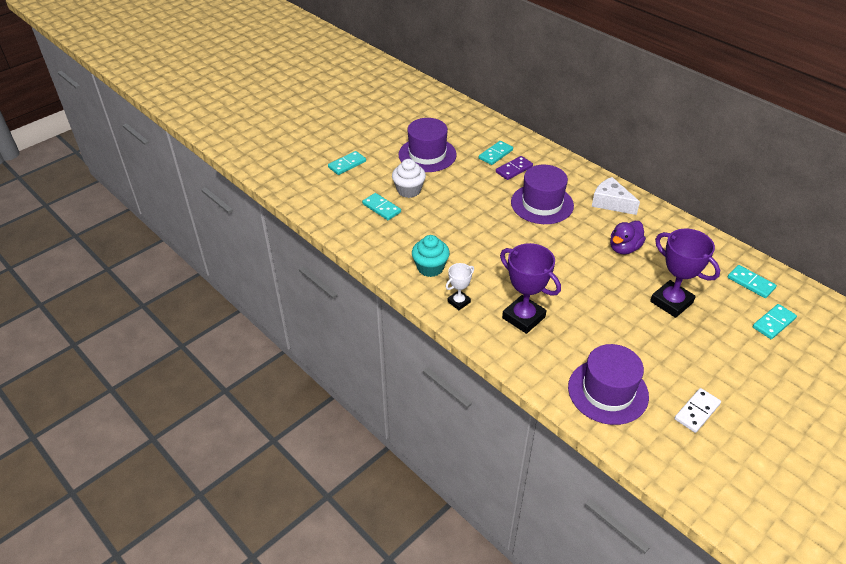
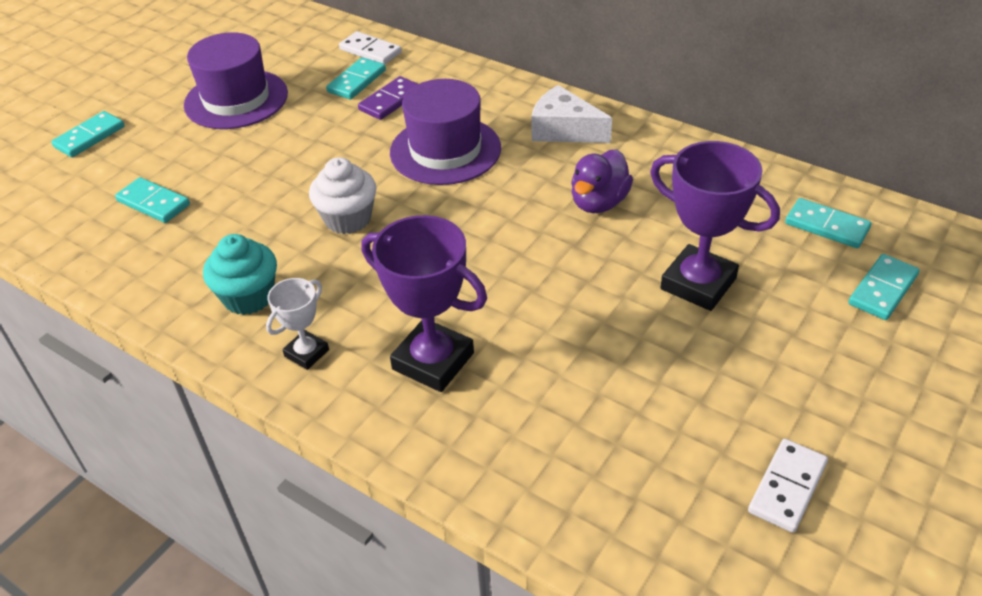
camera: 10 degrees left, 0 degrees up
(409, 190) = (204, 164): white cupcake -> white cupcake (348, 219)
(505, 136) = (370, 51): none -> white domino
(608, 391) = (612, 480): purple hat -> none

